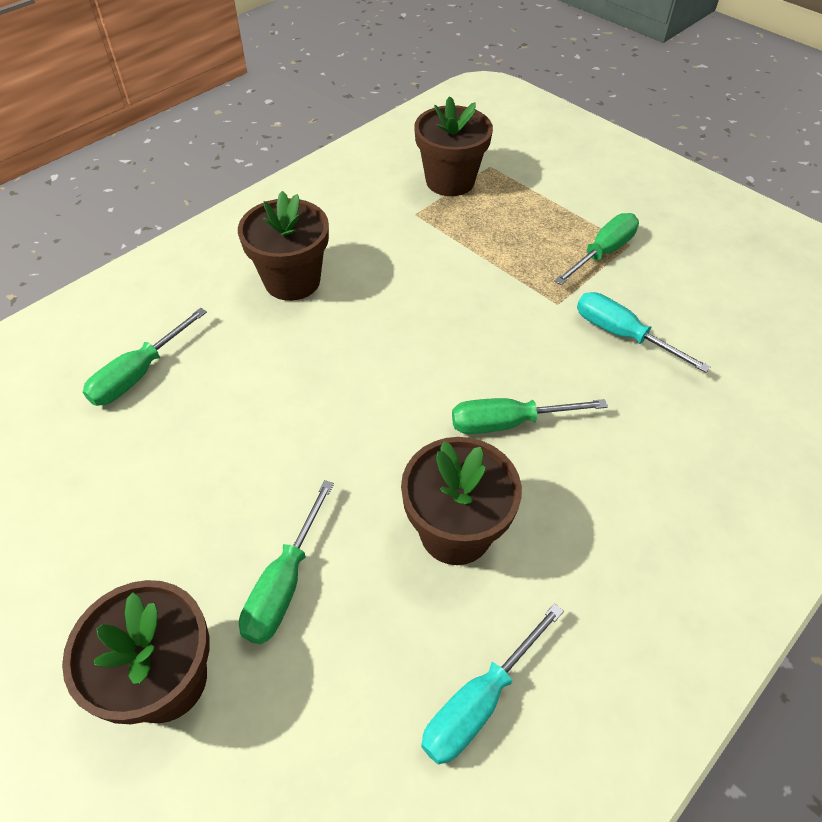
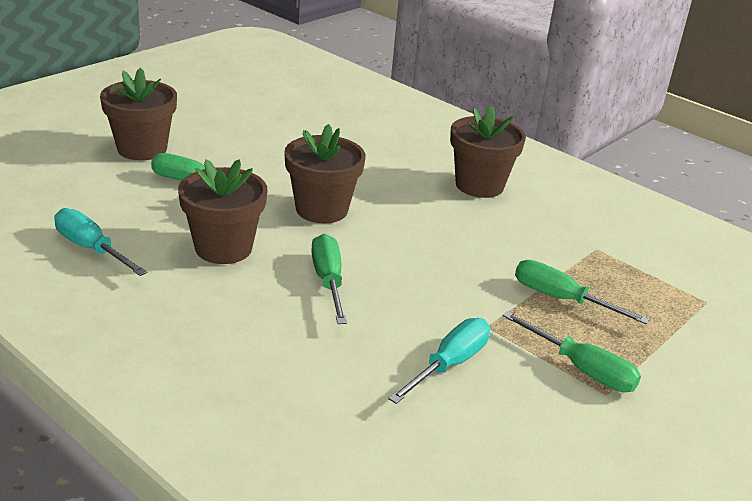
camera: 85 degrees right, 20 degrees down
(139, 374) = (369, 131): green screwdriver -> green screwdriver (561, 299)
(450, 181) = (662, 272): brown flower pot -> brown flower pot (321, 209)

